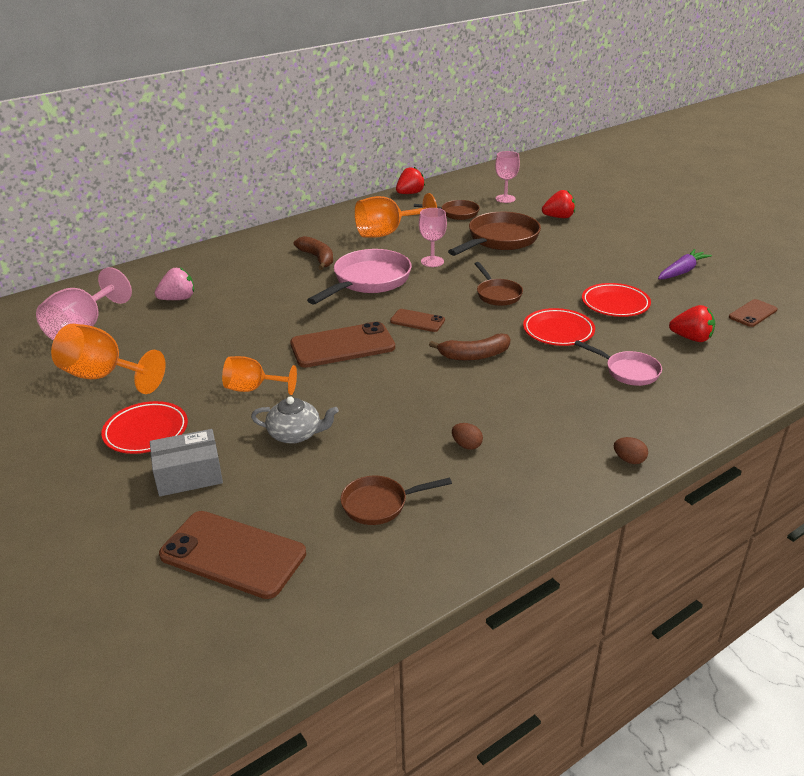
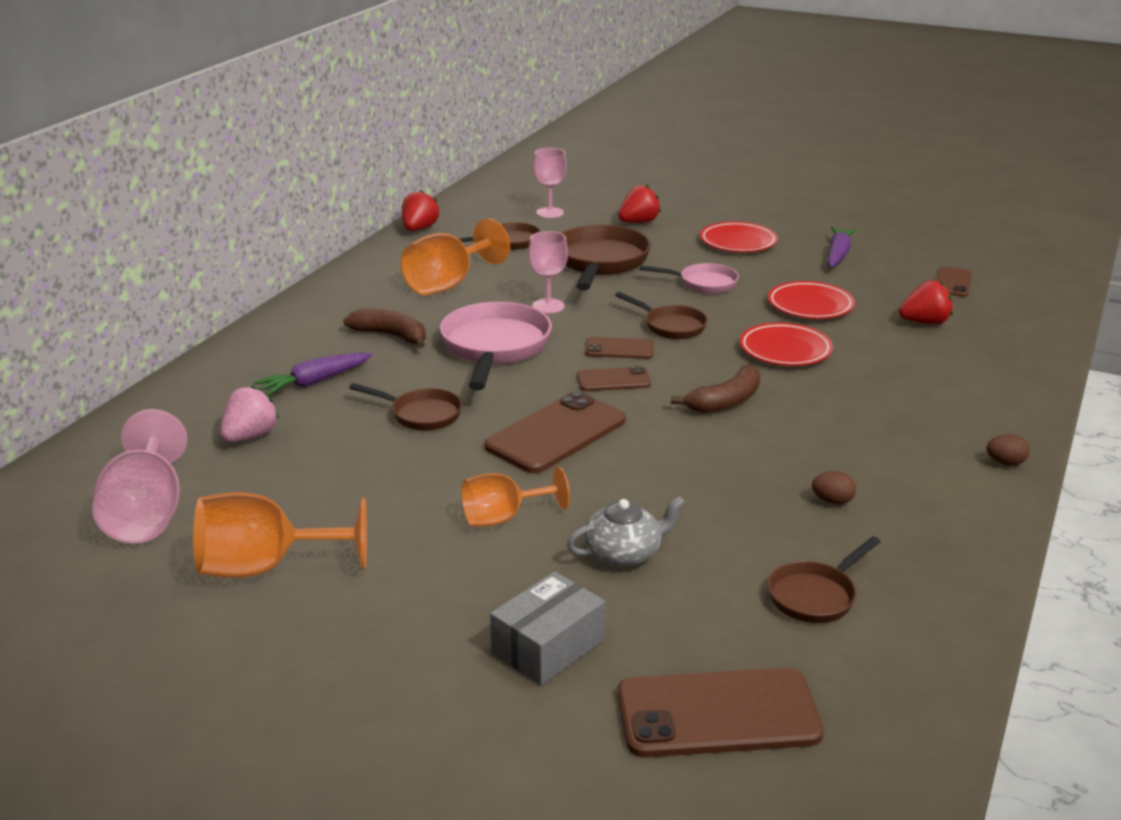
camera: 30 degrees left, 5 degrees down
(146, 432) = (421, 616): red plate -> red plate (738, 242)
(245, 276) = (314, 382): none -> purple carrot
(280, 311) = (421, 414): none -> brown pan
(445, 301) = (619, 349): none -> brown phone
(628, 371) = (903, 373): pink pan -> pink pan (703, 283)

